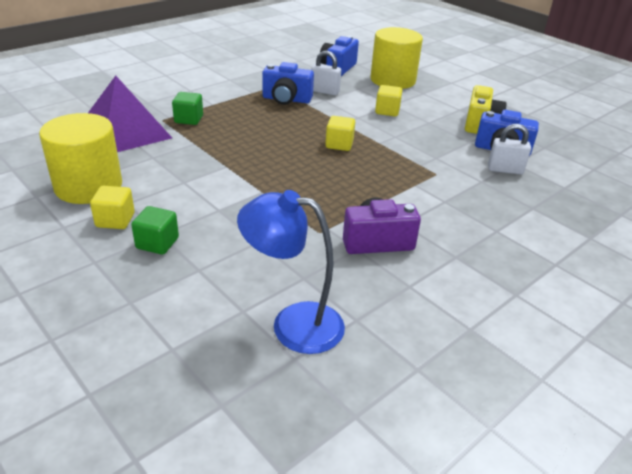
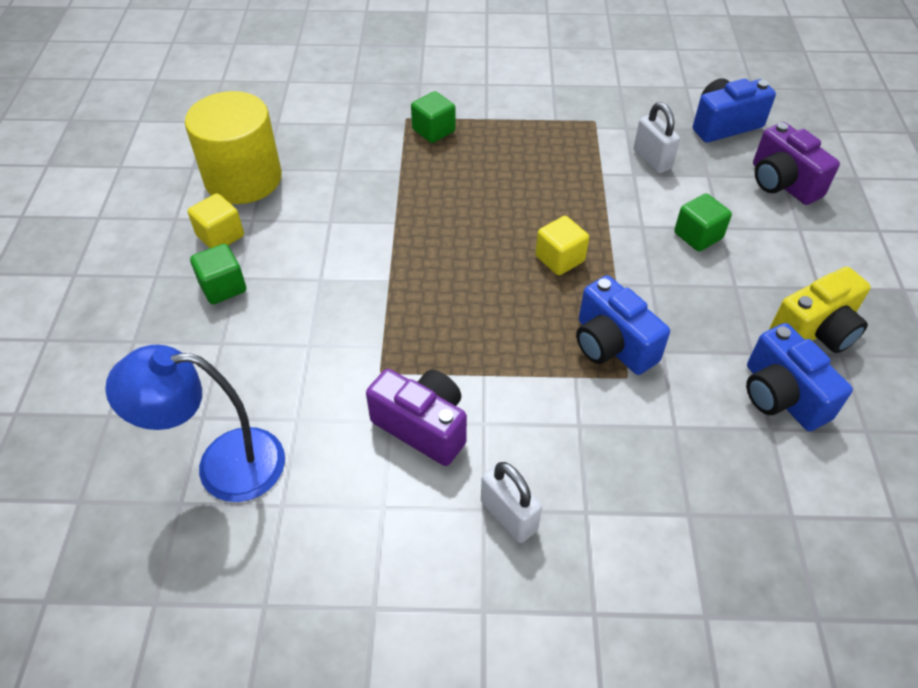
camera: 45 degrees right, 15 degrees up
(125, 131) = (351, 118): purple pyramid -> none
(286, 99) = (583, 151): blue camera -> blue camera (612, 345)
(293, 324) = (222, 465): blue lamp -> blue lamp turned 60 degrees counterclockwise
(387, 111) = (698, 236): yellow cube -> green cube
(392, 80) = (782, 183): yellow cylinder -> purple camera
(505, 170) = (738, 430): white padlock -> white padlock (508, 516)

